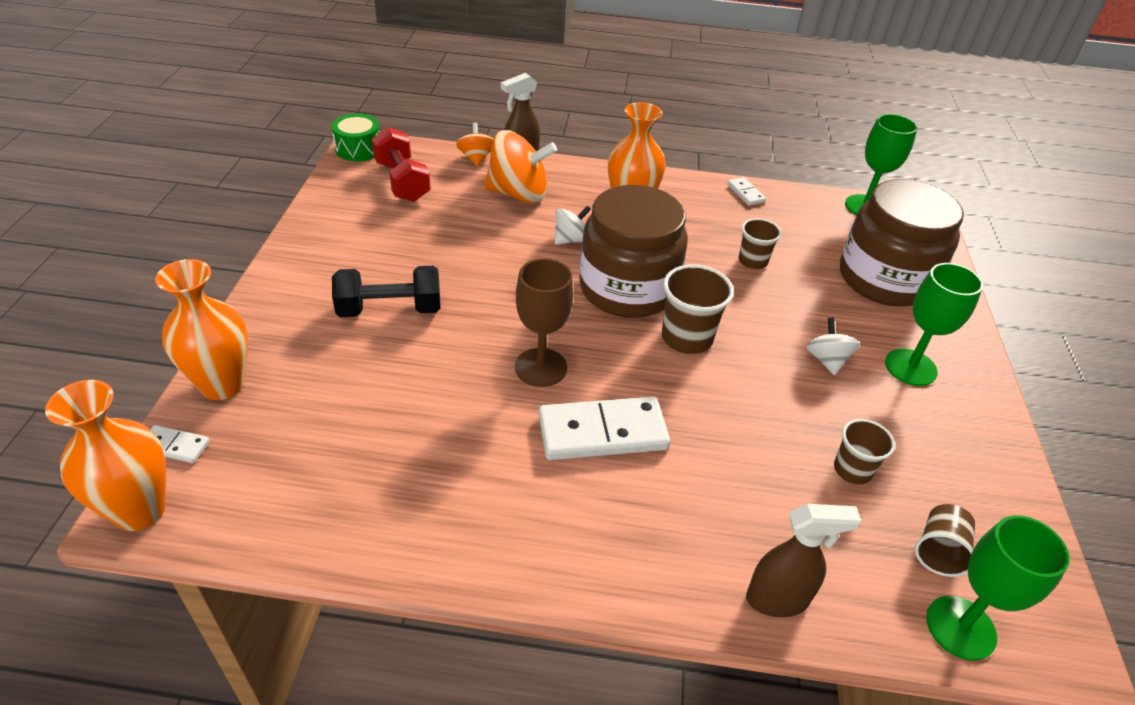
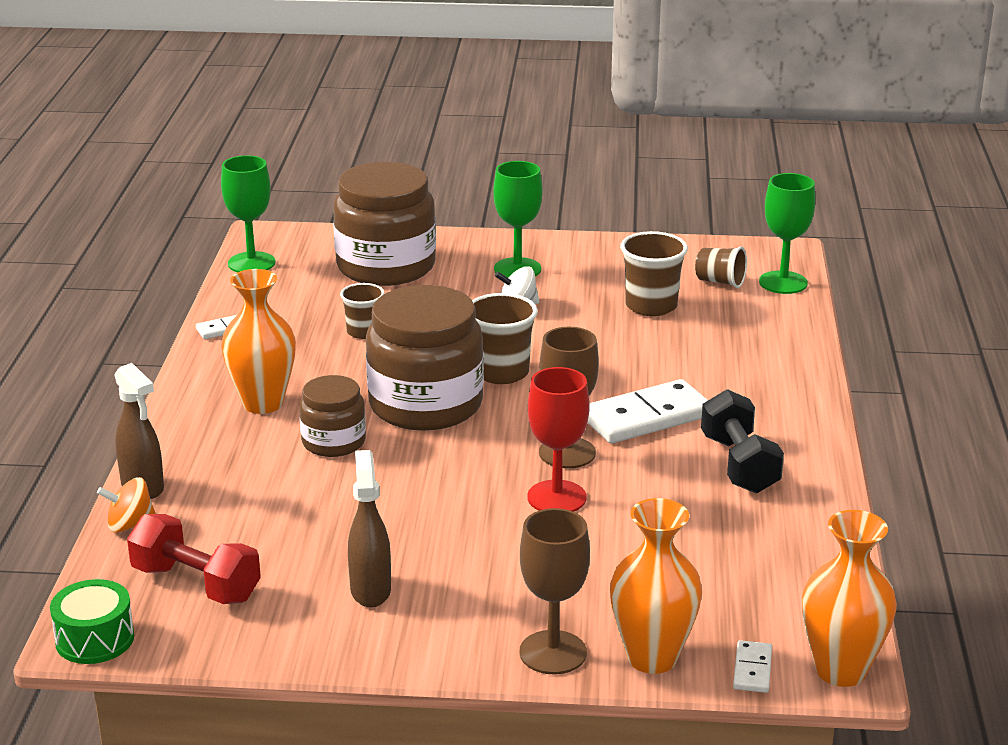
camera: 90 degrees left, 15 degrees down
(256, 330) = (553, 653): none -> brown goblet
(390, 310) = (493, 558): black dumbbell -> black dumbbell (739, 464)
(402, 181) = (196, 584): red dumbbell -> red dumbbell turned 60 degrees clockwise
(468, 353) = (556, 497): none -> red goblet
(518, 194) = (229, 484): orange spinning top -> none
(571, 239) = (333, 442): white spinning top -> brown jar
(602, 432) = (646, 417): white domino -> white domino turned 75 degrees clockwise
(778, 599) = (790, 345): brown spray bottle -> brown spray bottle (370, 590)
(852, 470) = (651, 306): brown cup -> brown cup, size x1.55

